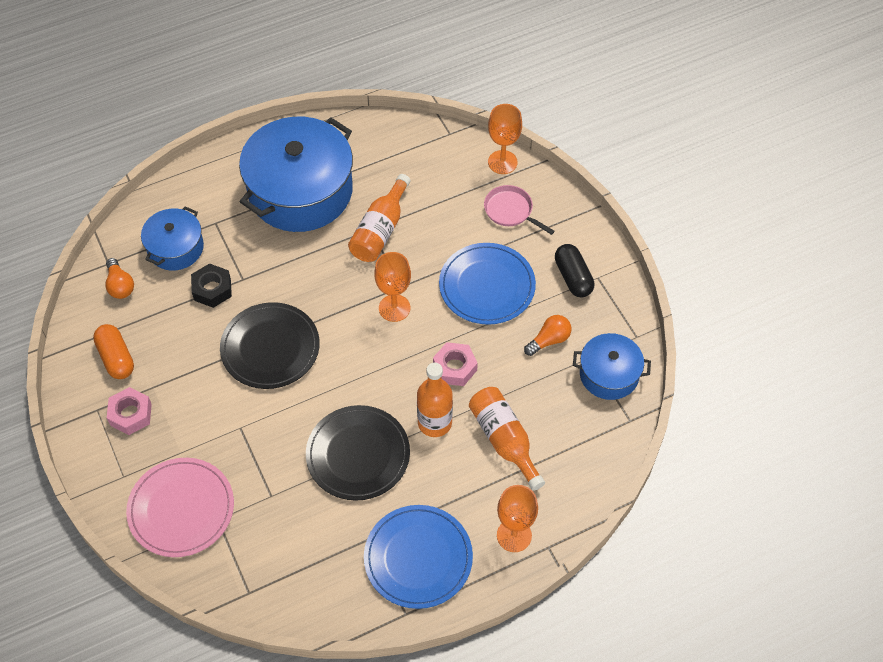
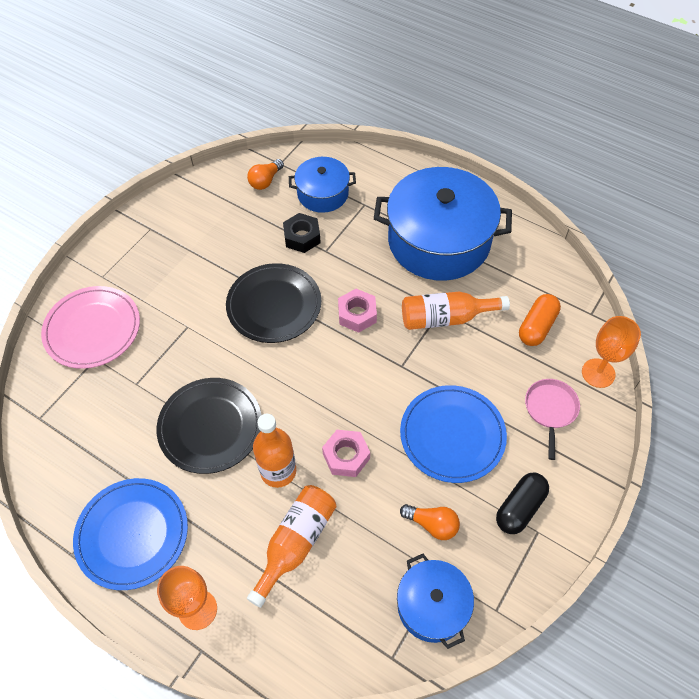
camera: 60 degrees right, 0 degrees up
(116, 358) = (201, 214): orange capsule -> orange capsule (537, 326)
(130, 414) = (158, 250): pink nut -> pink nut (357, 314)
(394, 308) = (375, 373): orange goblet -> none

